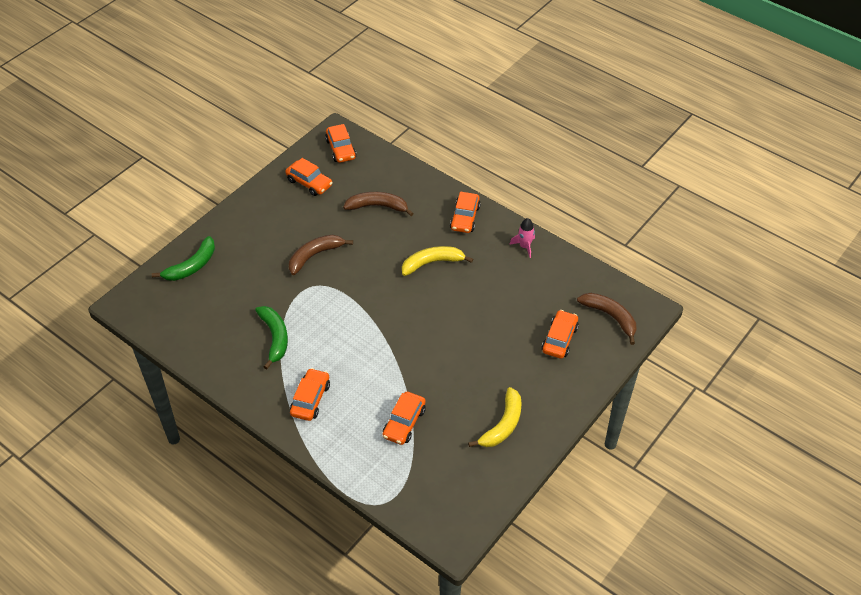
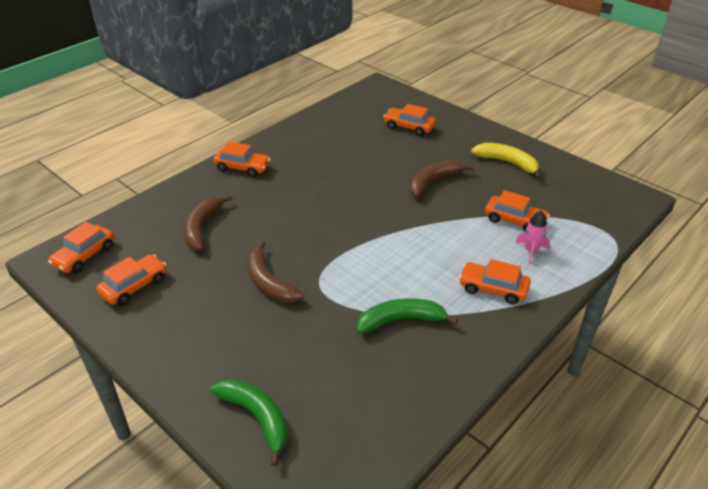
camera: 85 degrees left, 10 degrees down
(341, 149) = (85, 256): orange car -> orange car turned 135 degrees clockwise
(432, 263) = (302, 192): yellow banana -> none
(524, 246) = (293, 136): pink rocket -> pink rocket (531, 251)
(610, 317) = (385, 101): brown banana -> brown banana (433, 182)

